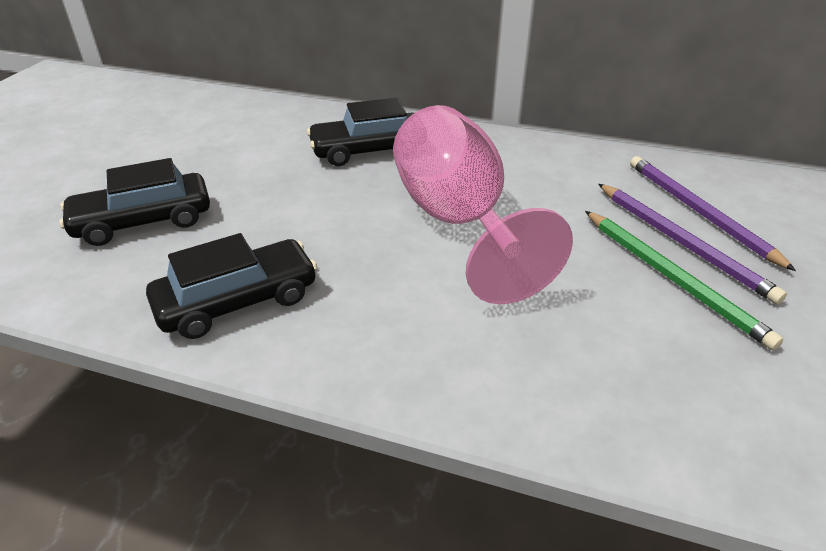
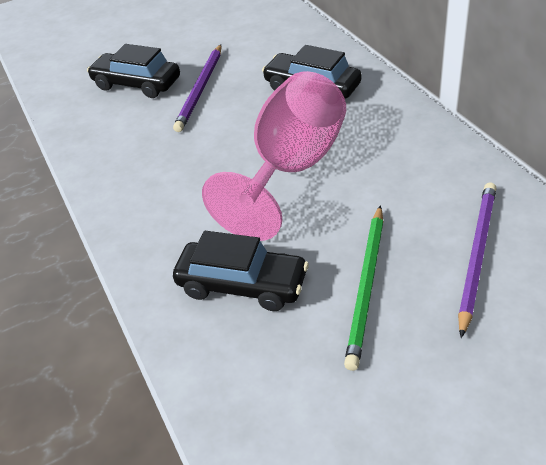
camera: 50 degrees right, 5 degrees up
(238, 301) = (121, 156): black car -> black car (242, 285)
(682, 243) = (418, 268): purple pencil -> purple pencil (200, 89)

